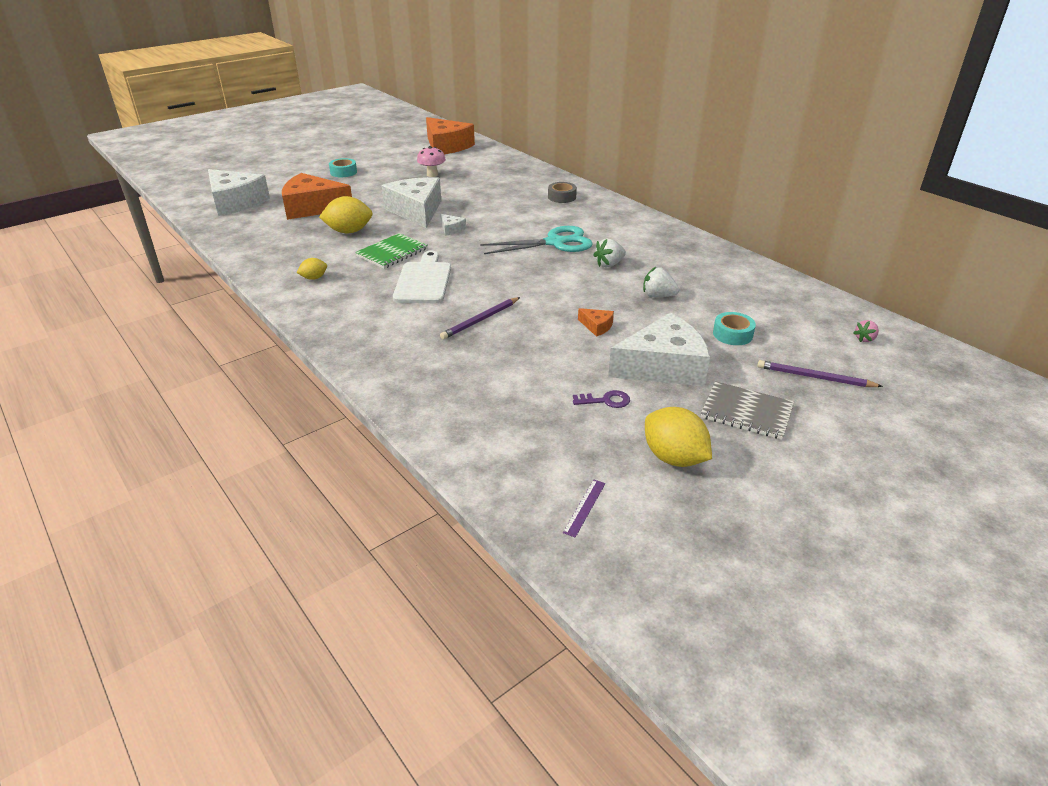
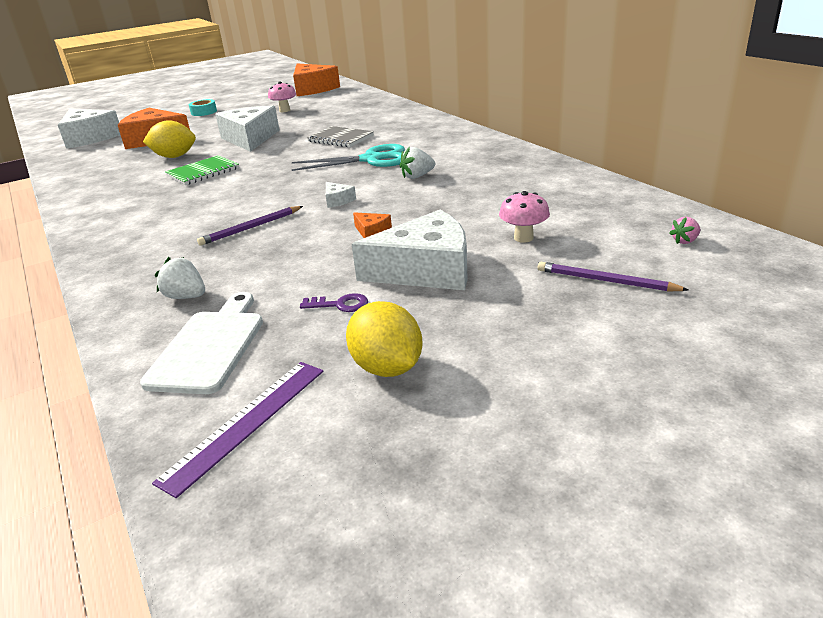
camera: 10 degrees right, 5 degrees down
(314, 278) = (113, 194): yellow lemon -> none
(423, 281) = (217, 194): white cutting board -> white cutting board (209, 347)
(451, 229) = (274, 152): white cheese -> white cheese (337, 200)
(562, 197) = (400, 122): grey tape -> none
(584, 507) = (246, 422): purple ruler -> purple ruler, size x1.96
(658, 296) = (455, 203): white strawberry -> white strawberry (186, 297)
(732, 334) = (523, 238): turquoise tape -> pink mushroom
(746, 412) = (503, 318): grey notebook -> grey notebook (340, 138)

